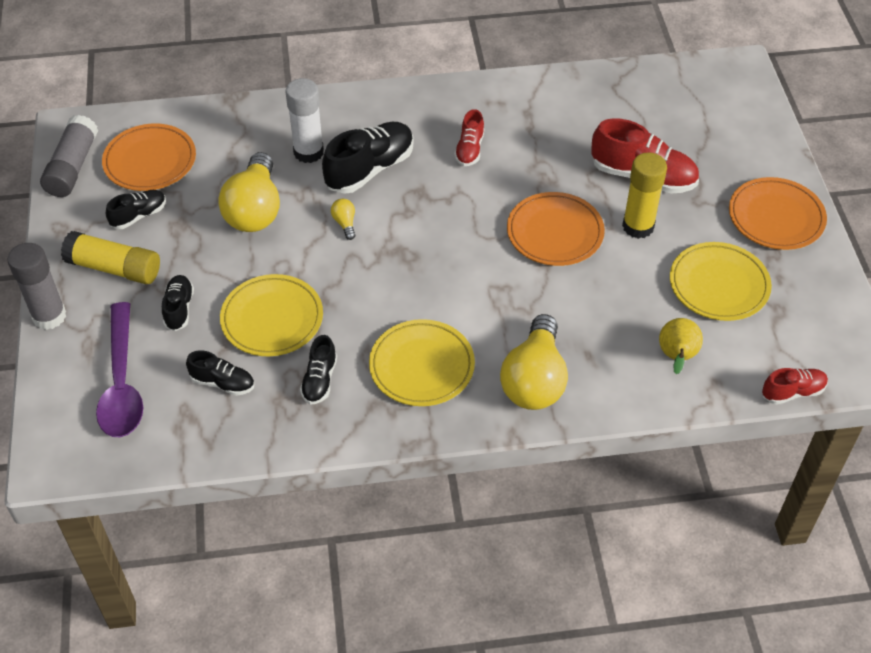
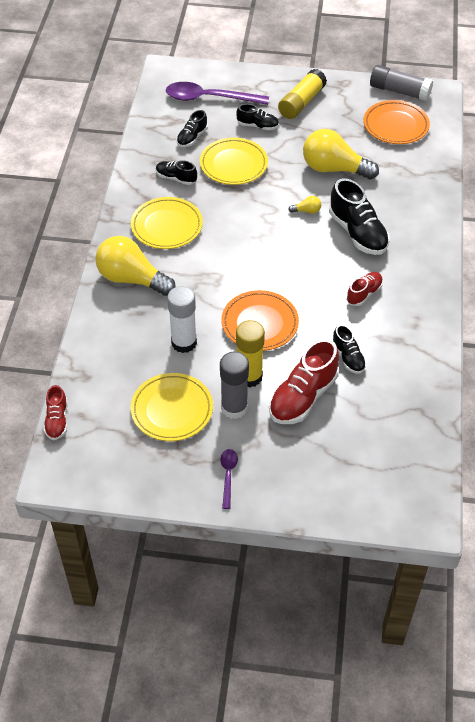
camera: 105 degrees right, 0 degrees up
(49, 316) = (271, 74): grey glue stick -> grey glue stick (234, 408)
(139, 216) = (345, 116): black shoe -> black shoe (348, 357)
(308, 152) = (384, 203): white glue stick -> white glue stick (184, 343)
(469, 149) = (364, 293): red shoe -> red shoe turned 105 degrees clockwise
(677, 357) = (117, 361): yellow pear -> none
(776, 217) = (228, 475): orange plate -> purple spoon

